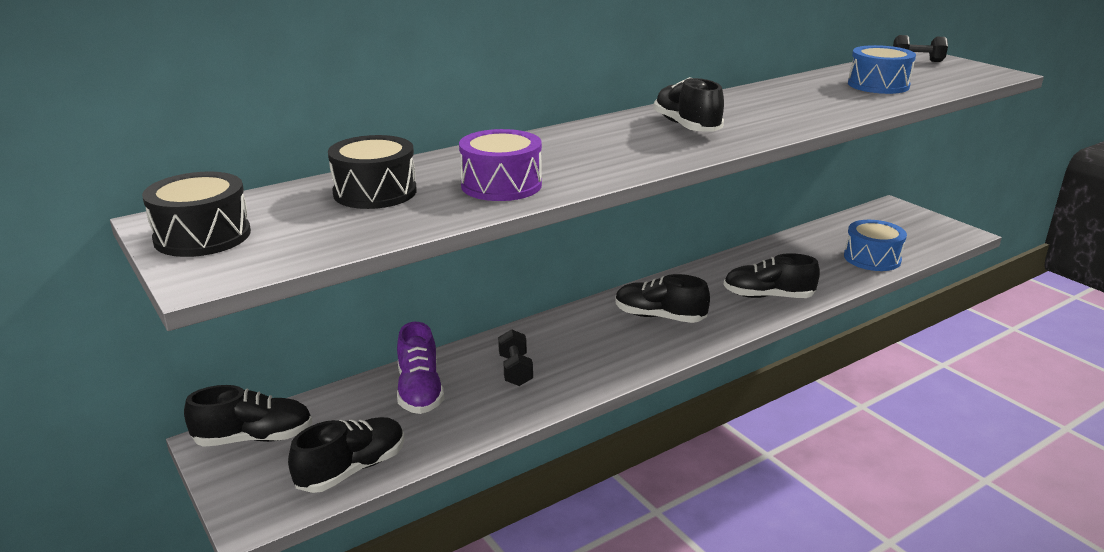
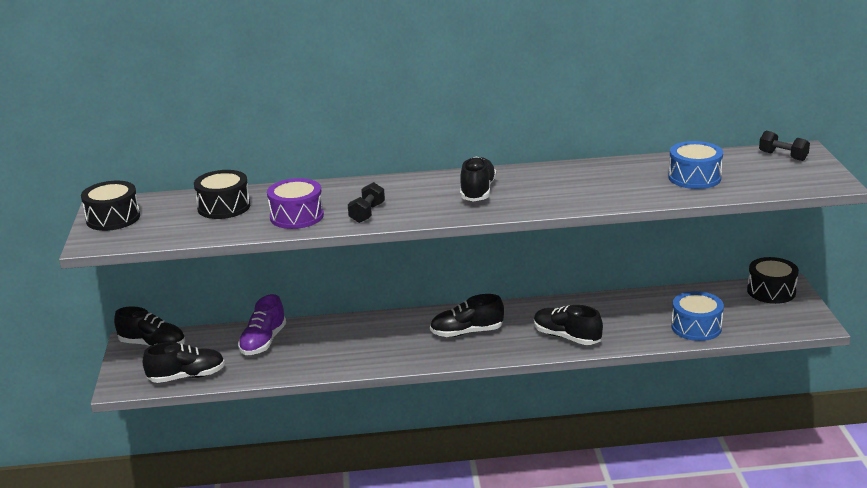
camera: 30 degrees right, 0 degrees up
(515, 370) = (332, 344): black dumbbell -> black dumbbell (367, 213)
(659, 317) = (467, 332): black shoe -> black shoe turned 60 degrees counterclockwise
(888, 213) = (771, 291): none -> black drum

